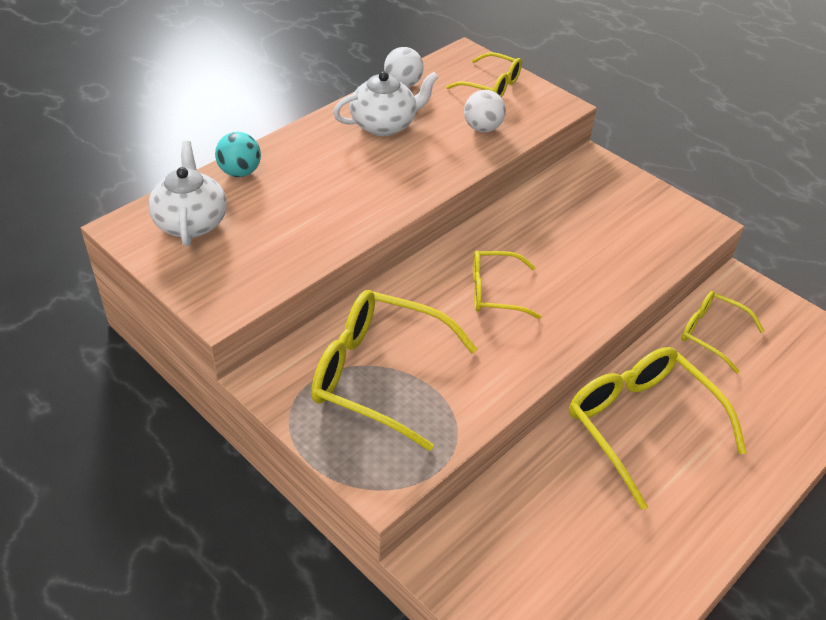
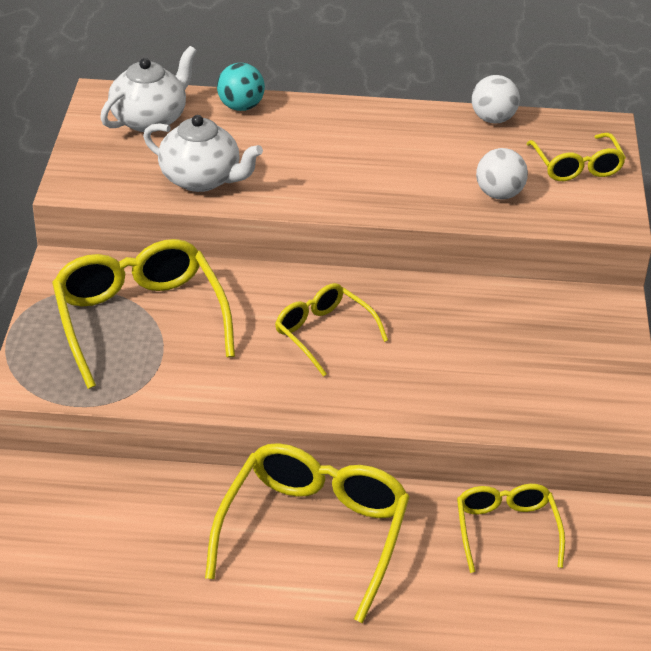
camera: 50 degrees right, 5 degrees down
(384, 125) = (416, 140): white teapot -> white teapot (201, 179)

